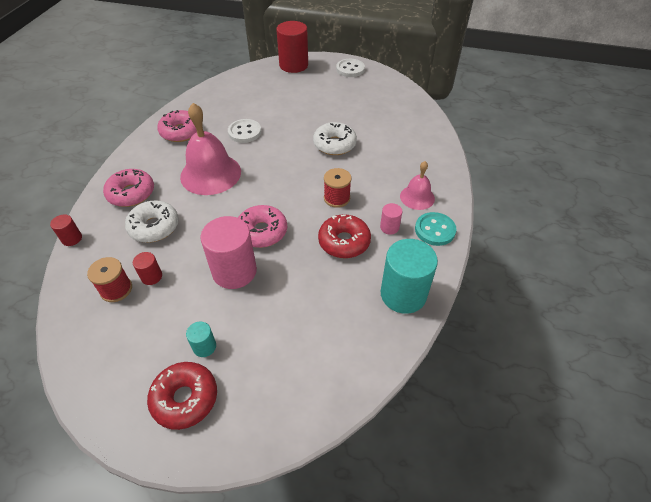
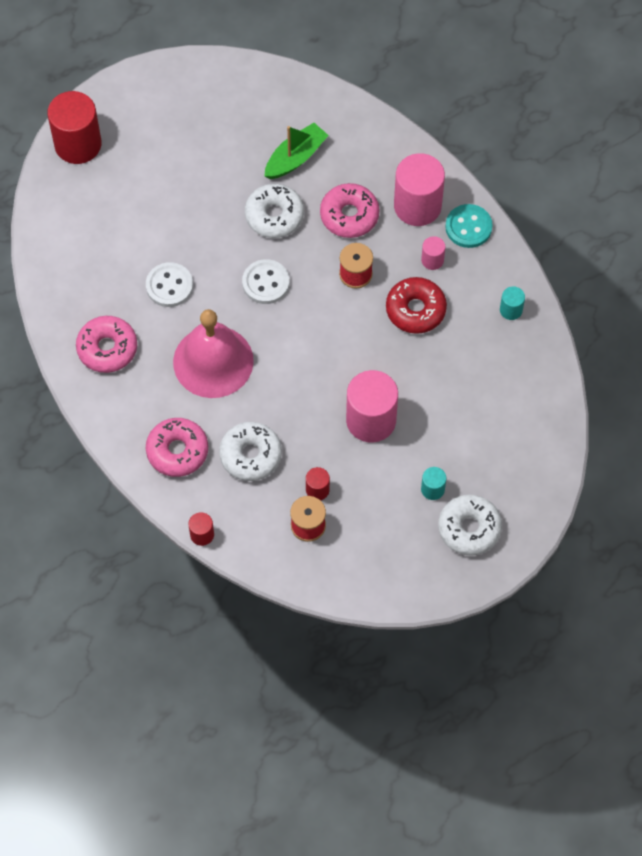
camera: 50 degrees left, 15 degrees up
(185, 398) = (469, 528): red donut -> white donut
(262, 232) = (342, 367): pink donut -> pink donut (349, 215)
(350, 69) = (148, 91): white button -> white button (265, 283)
(380, 132) = (295, 157): none -> green boat
(403, 294) = (511, 310): turquoise cylinder -> turquoise cylinder, size x0.47
(417, 197) = (417, 206): pink bell -> pink cylinder

